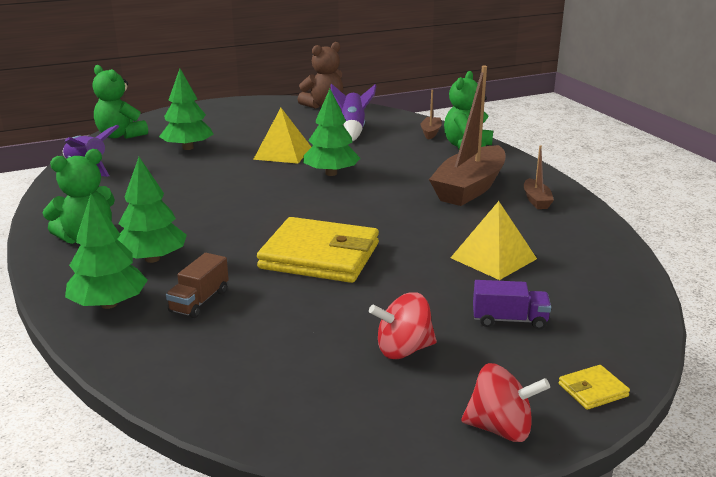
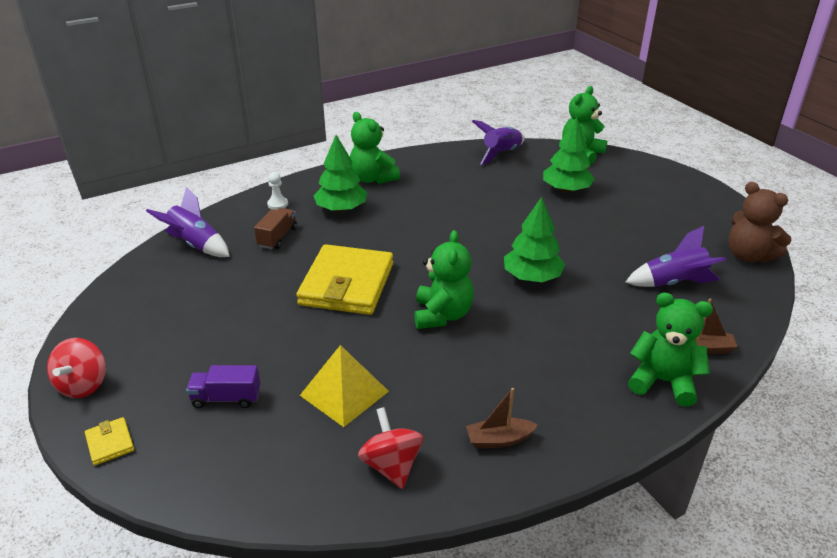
camera: 85 degrees right, 10 degrees up
(109, 304) = (277, 204): green tree -> white pawn
(187, 368) = (195, 245): none -> purple rocket
(199, 301) = (277, 237): brown truck -> brown truck turned 90 degrees clockwise
(282, 153) = (577, 242): yellow pyramid -> none
(381, 212) = (442, 315): none -> green teddy bear
(403, 350) = (194, 336): red spinning top -> red spinning top (391, 465)
(469, 188) = (522, 380): brown boat -> none
(509, 320) = (226, 398): purple truck -> purple truck turned 90 degrees clockwise

